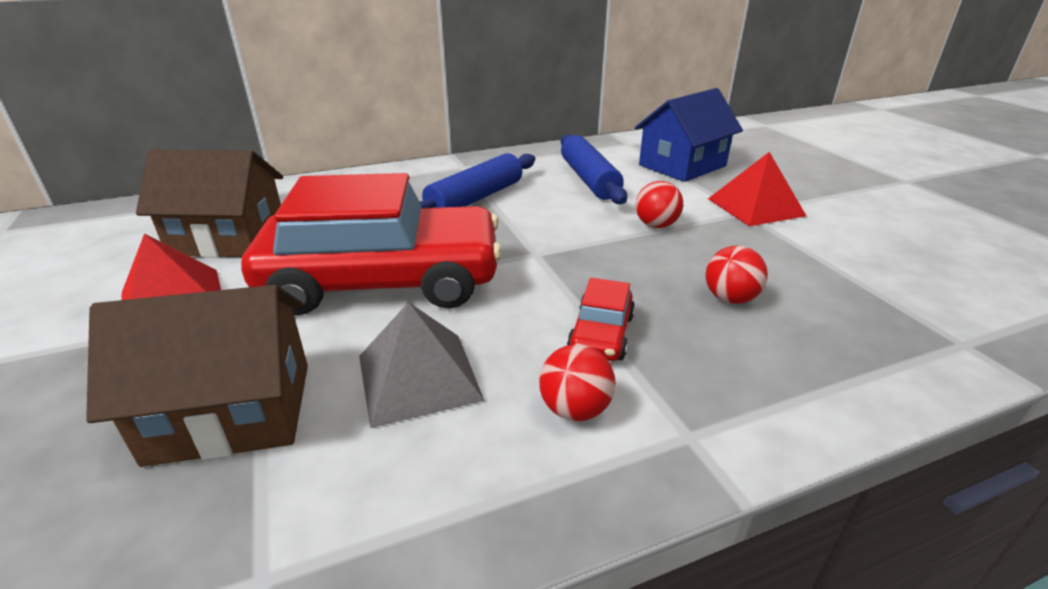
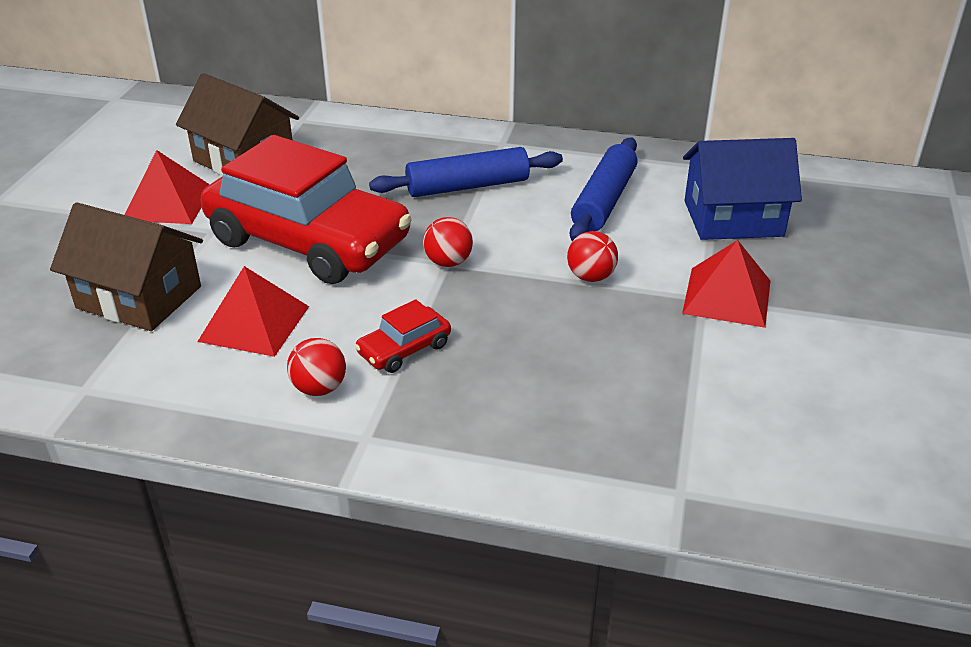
camera: 35 degrees right, 5 degrees up
(418, 377) = (254, 323): grey pyramid -> red pyramid
(730, 298) = (545, 368): red ball -> red ball (448, 262)

